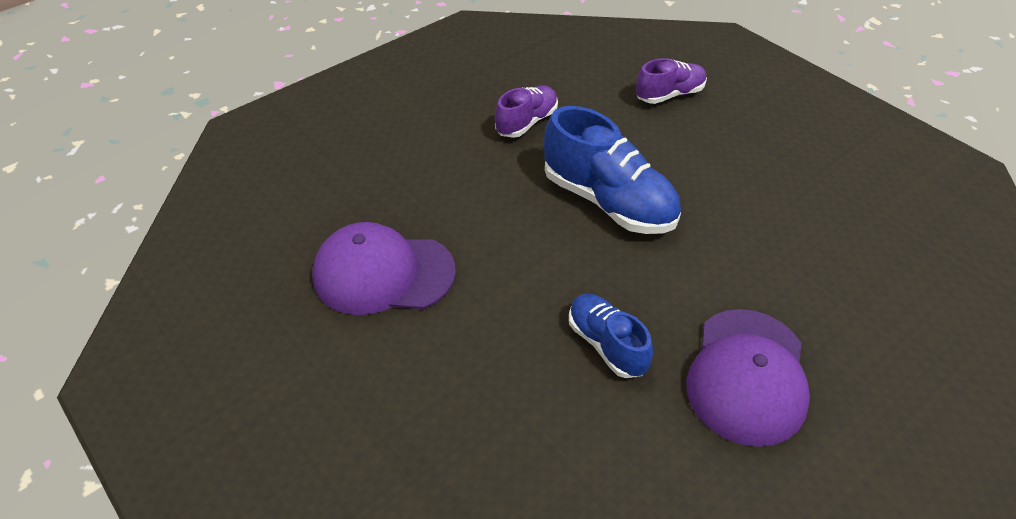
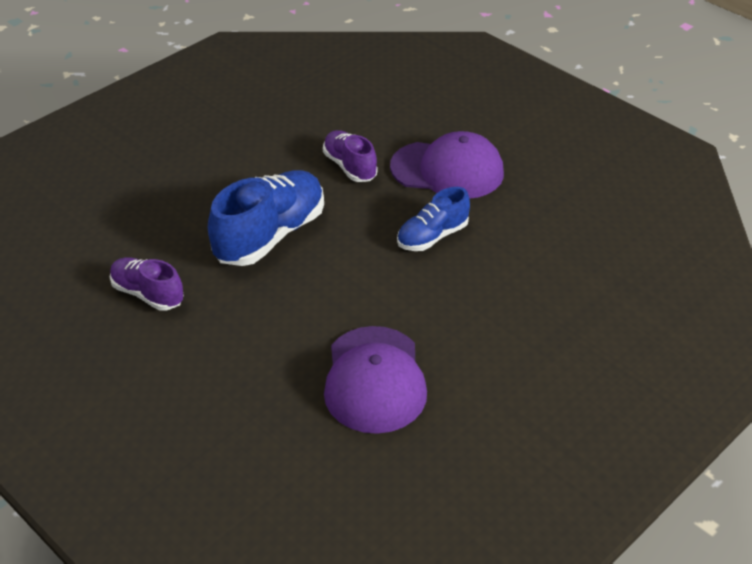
camera: 95 degrees left, 5 degrees down
(669, 95) = (110, 194): purple shoe -> purple shoe (350, 167)

